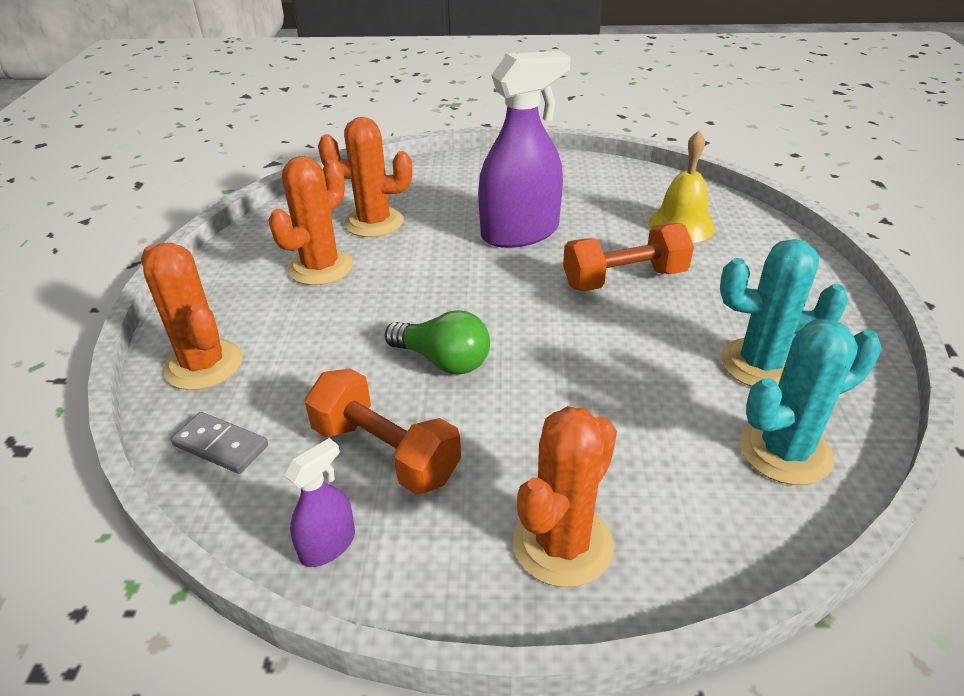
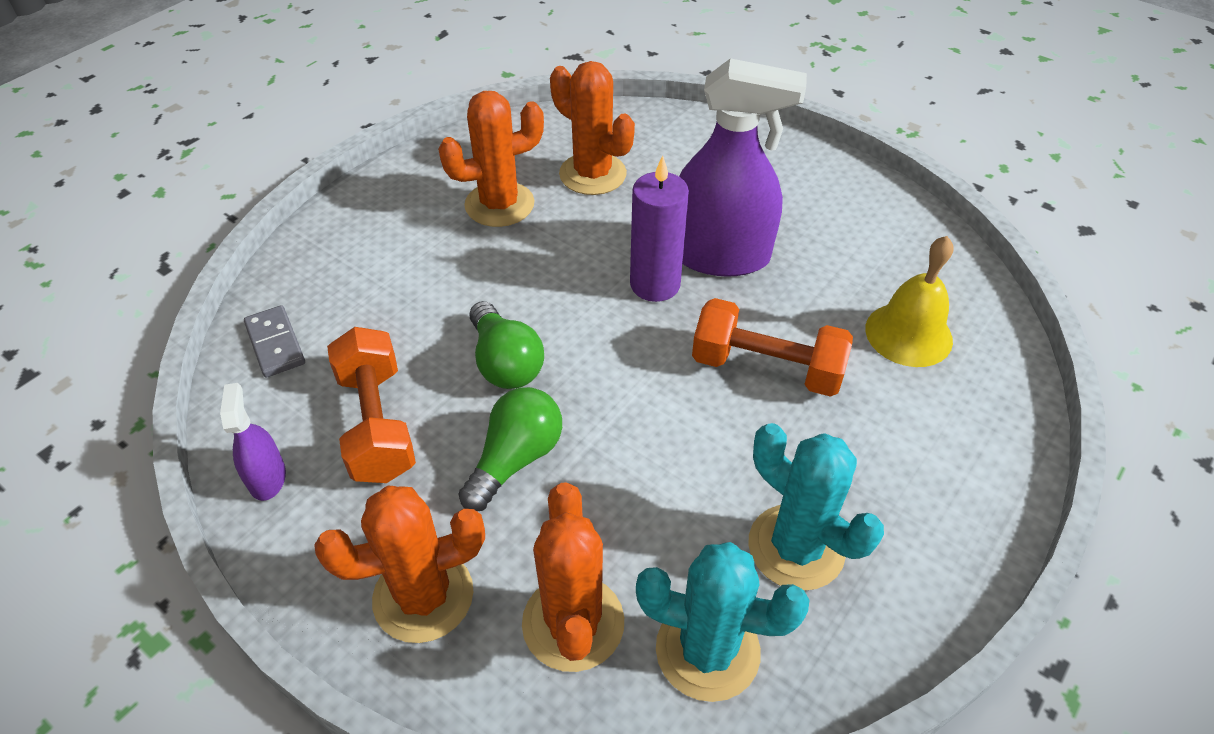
camera: 35 degrees right, 10 degrees up
(204, 365) = (327, 260): orange cactus -> orange cactus (573, 623)
(328, 545) = (267, 478): purple spray bottle -> purple spray bottle turned 90 degrees counterclockwise
(496, 266) = (655, 284): none -> purple candle
(524, 415) = (515, 459): none -> green light bulb

